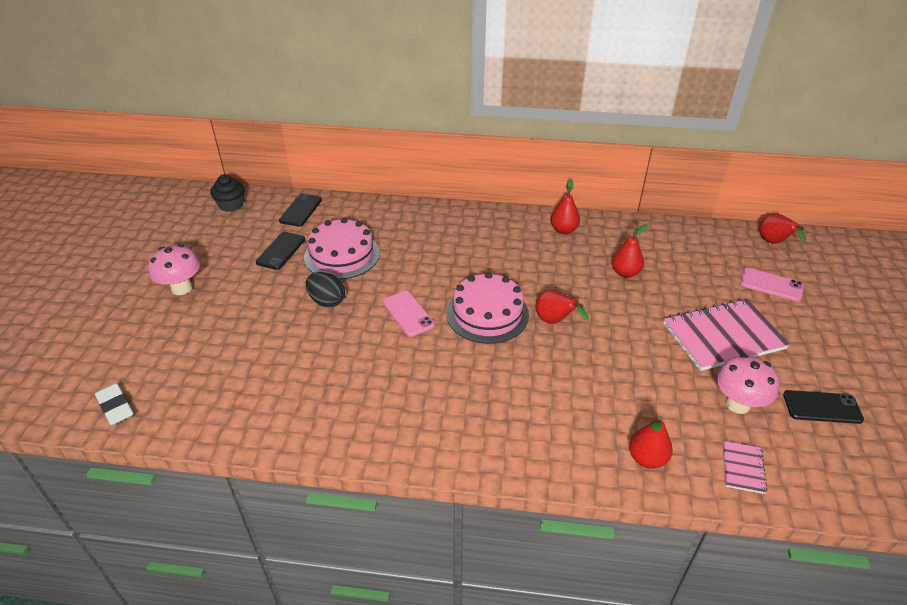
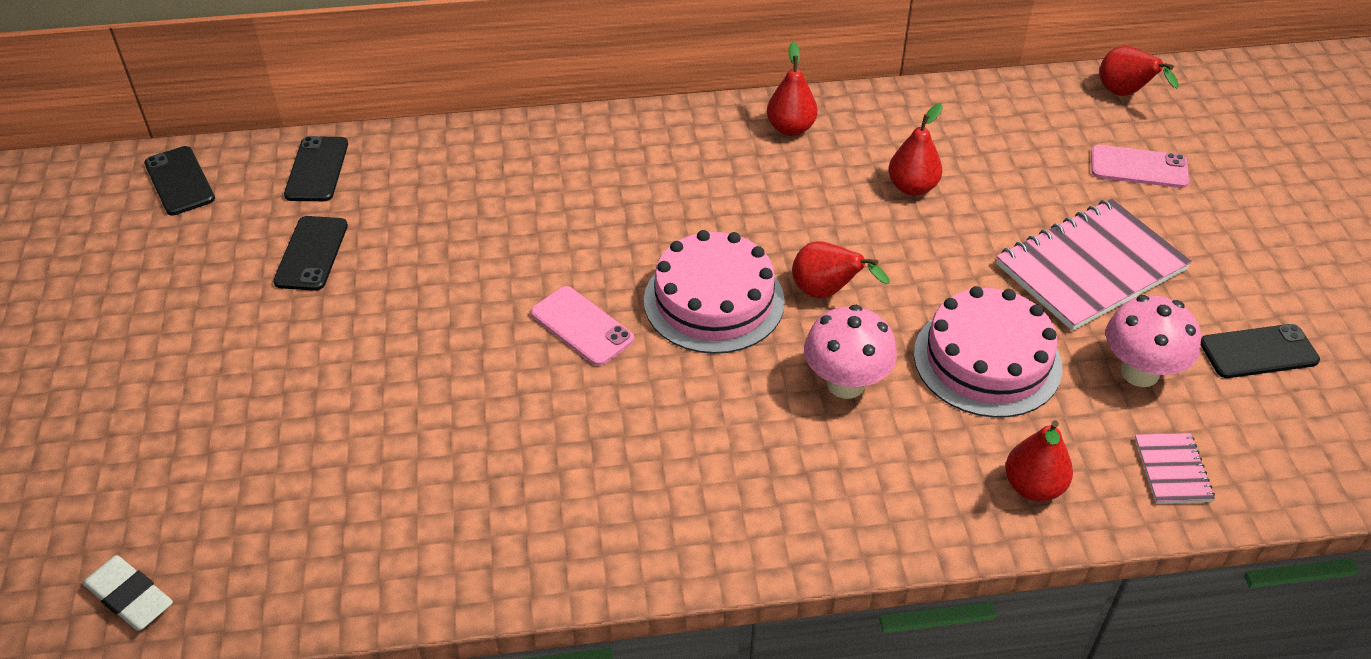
camera: 15 degrees left, 5 degrees up
(181, 288) = (155, 358): pink mushroom -> pink mushroom (845, 384)
(231, 205) = (179, 181): black cupcake -> black phone
(327, 301) = (432, 331): black egg -> none
(342, 255) = (426, 241): pink cake -> pink cake (987, 360)

